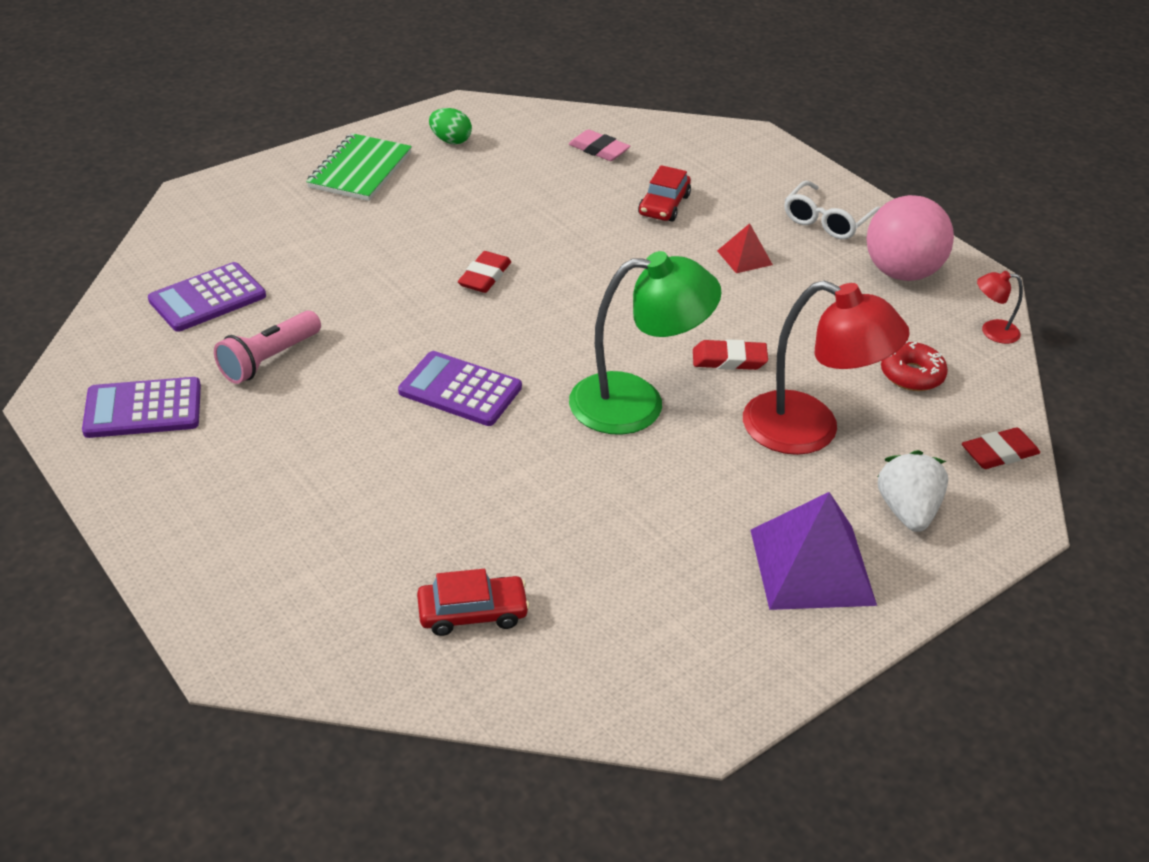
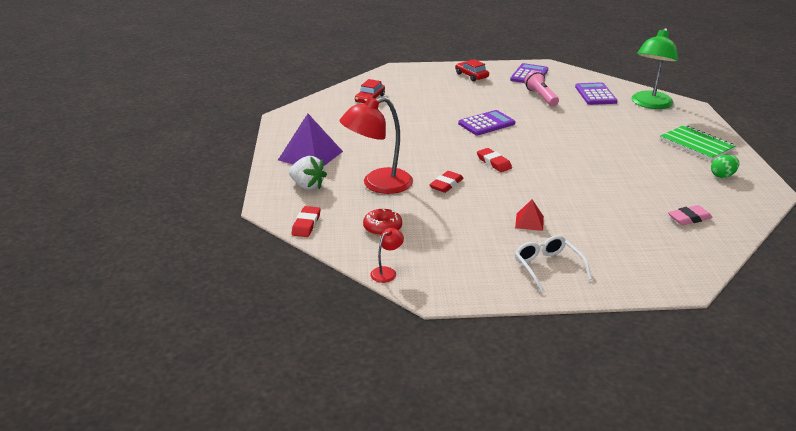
camera: 125 degrees right, 10 degrees down
(485, 276) = (568, 149): red eraser -> red eraser (493, 163)
(636, 403) = (439, 154): green lamp -> green lamp (650, 104)
(664, 205) = (605, 217): red car -> red car (471, 76)
(901, 272) = (469, 268): pink ball -> none

